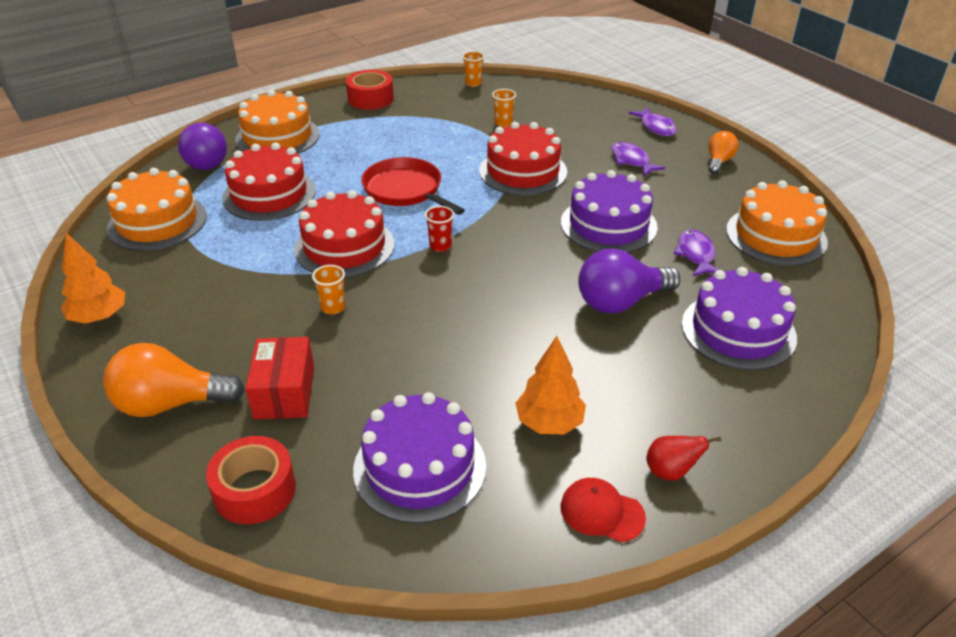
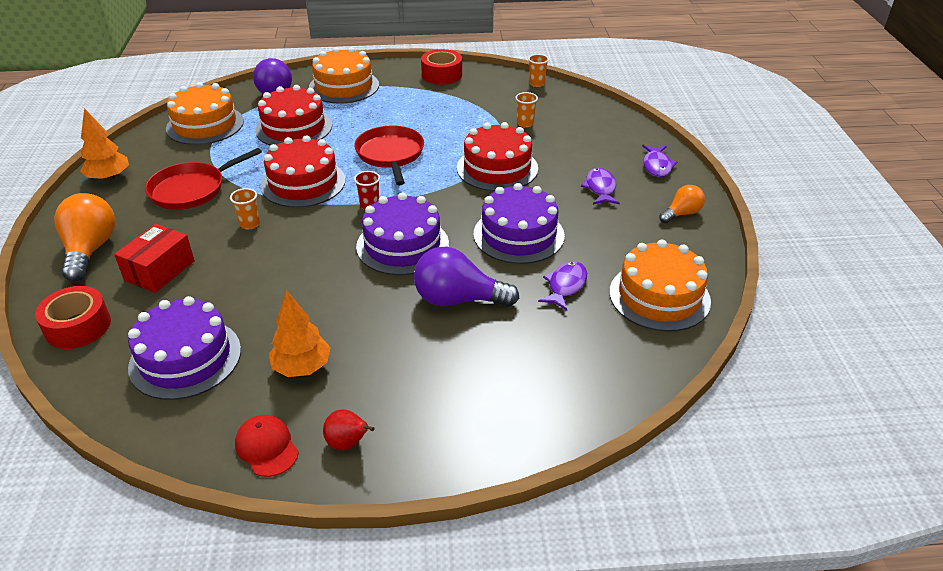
camera: 30 degrees right, 0 degrees up
(170, 403) = (90, 250): orange light bulb -> orange light bulb turned 60 degrees clockwise
(222, 295) = (191, 190): none -> red pan
(738, 330) = (529, 361): purple cake -> purple cake (402, 245)

